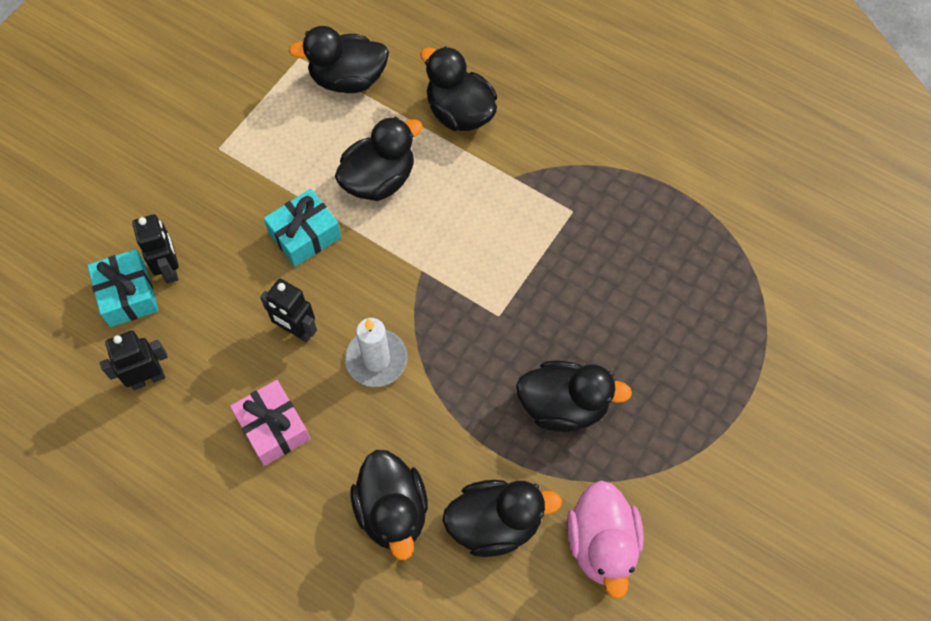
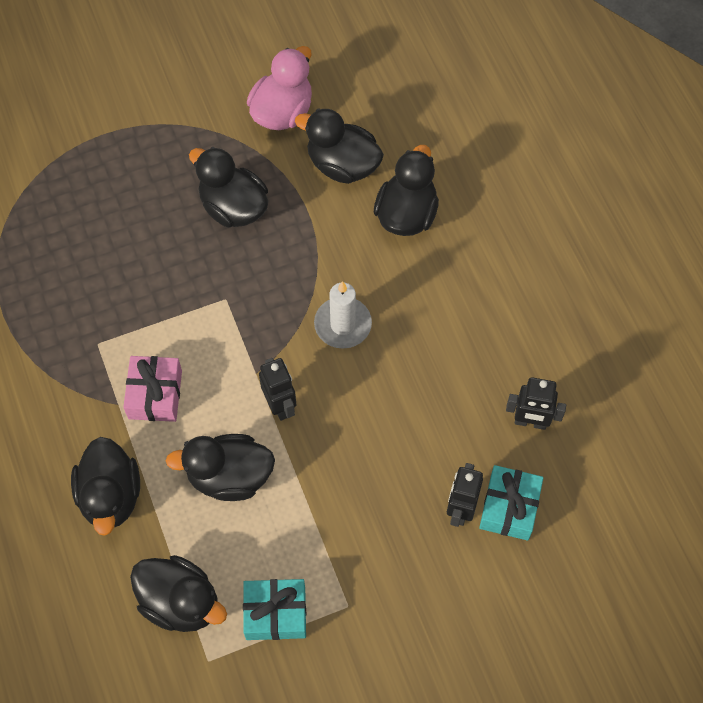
camera: 145 degrees left, 0 degrees up
(273, 428) = (454, 322): pink gift -> pink gift (155, 394)
(296, 331) = (389, 386): black robot -> black robot (280, 405)
(305, 235) = (327, 466): turquoise gift -> turquoise gift (275, 613)

